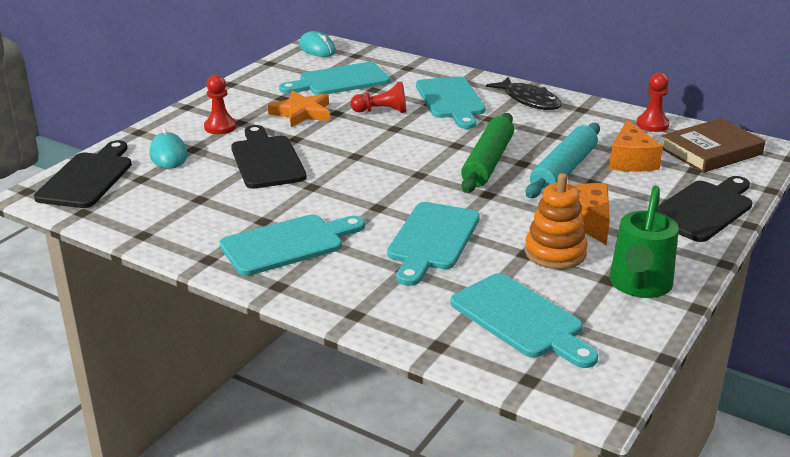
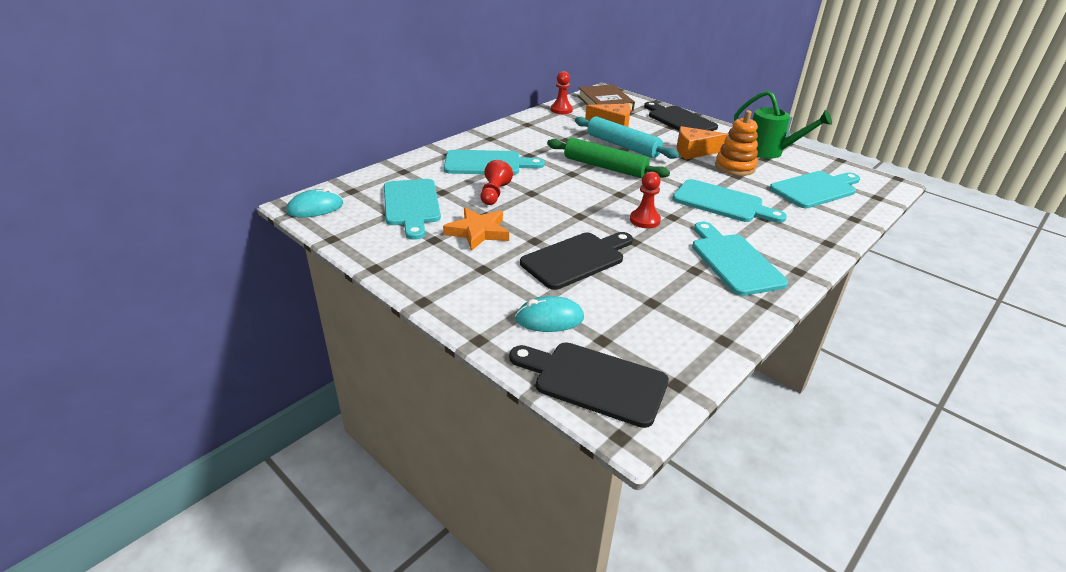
camera: 80 degrees left, 5 degrees up
(220, 127) = (490, 281): red pawn -> red pawn (644, 220)
(267, 160) = (577, 259): black cutting board -> black cutting board turned 150 degrees clockwise
(529, 100) = (503, 137): black fish -> none

